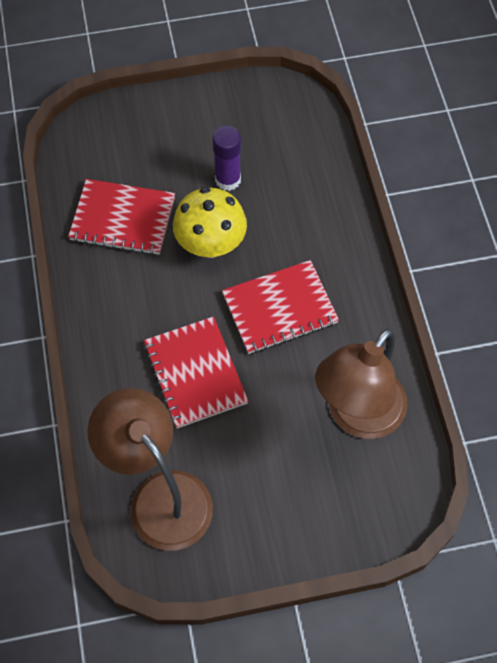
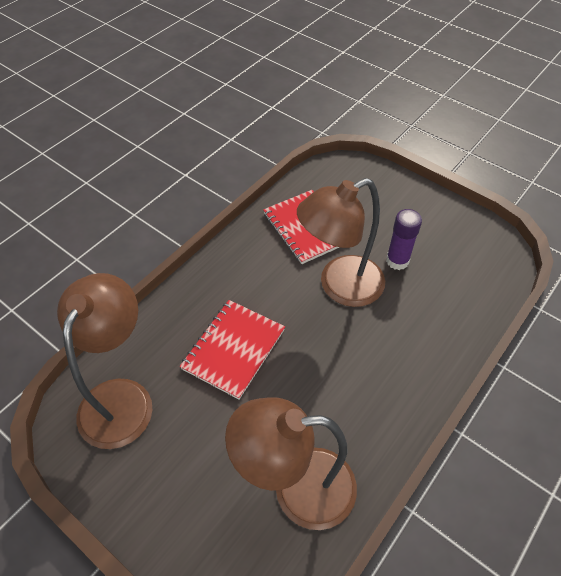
camera: 50 degrees right, 10 degrees down
(211, 244) = (340, 286): yellow mushroom -> brown lamp
(279, 308) = (334, 364): red notebook -> none

